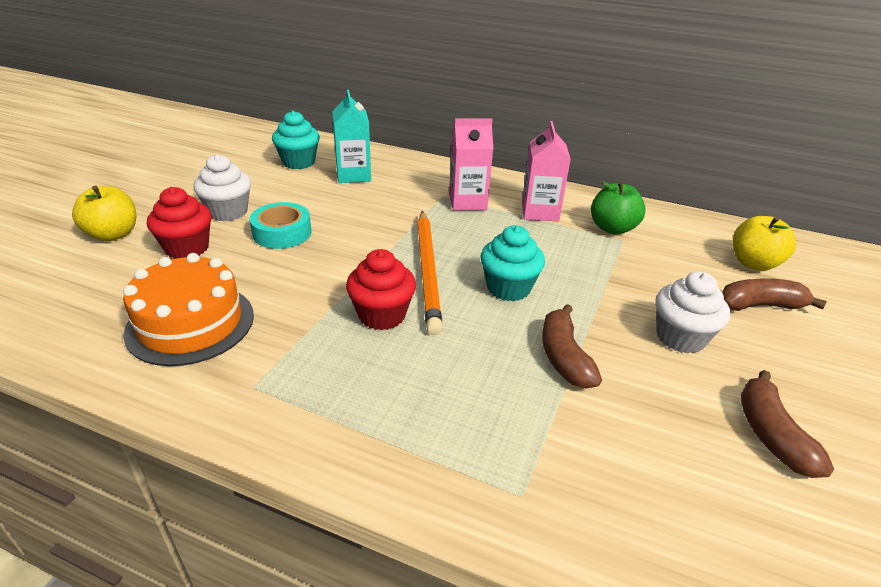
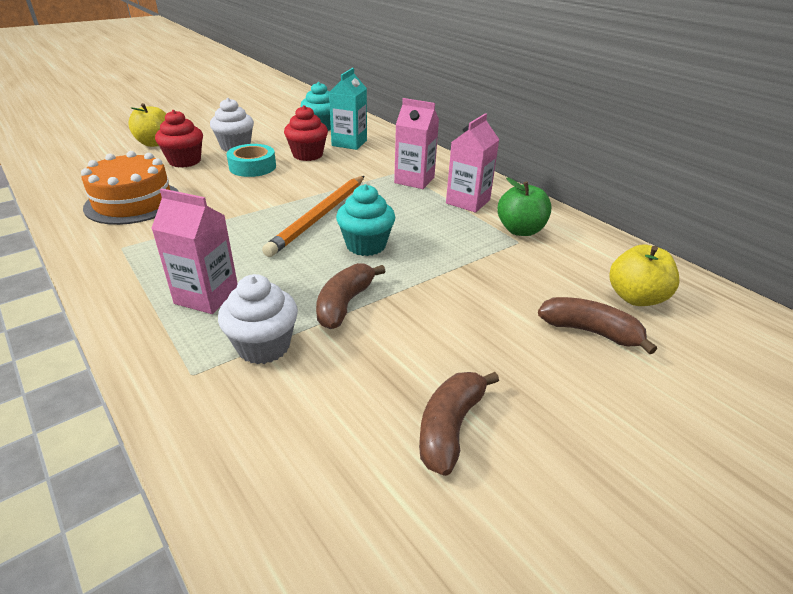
camera: 30 degrees right, 0 degrees up
(382, 315) = (250, 233): red cupcake -> red cupcake (307, 155)
(428, 405) = (206, 296): none -> pink carton
(680, 337) = (468, 327): white cupcake -> white cupcake (263, 346)

